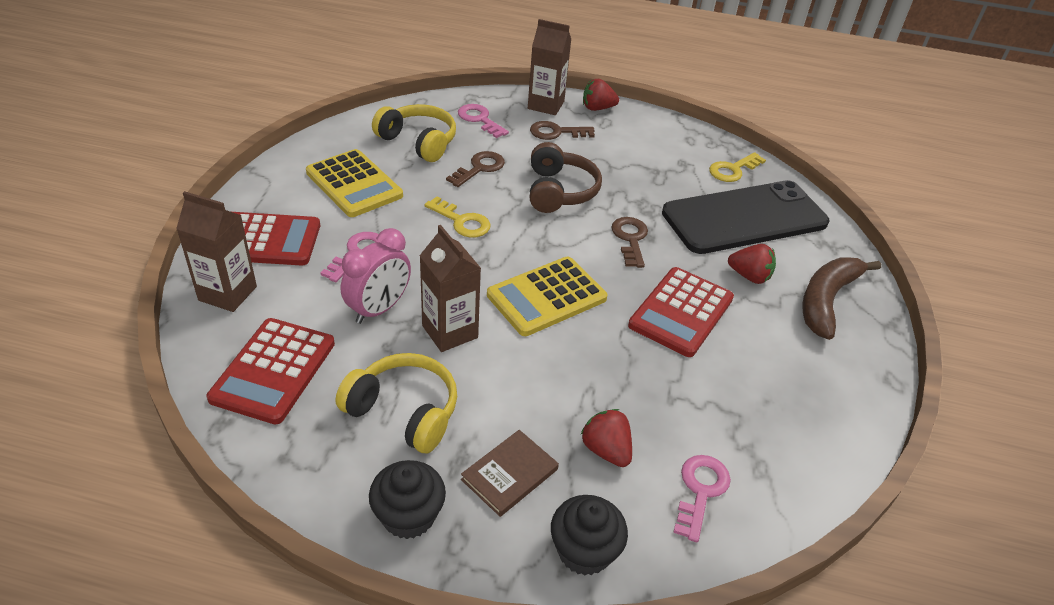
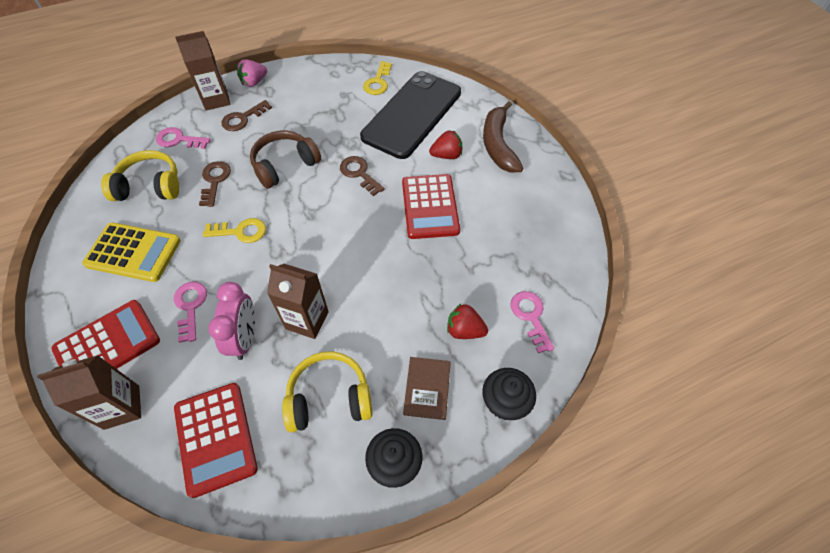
camera: 35 degrees left, 15 degrees up
(547, 297) = (345, 251): yellow calculator -> none
(559, 191) = (285, 165): brown headphones -> brown headphones turned 90 degrees counterclockwise
(597, 108) = (254, 82): red strawberry -> pink strawberry

